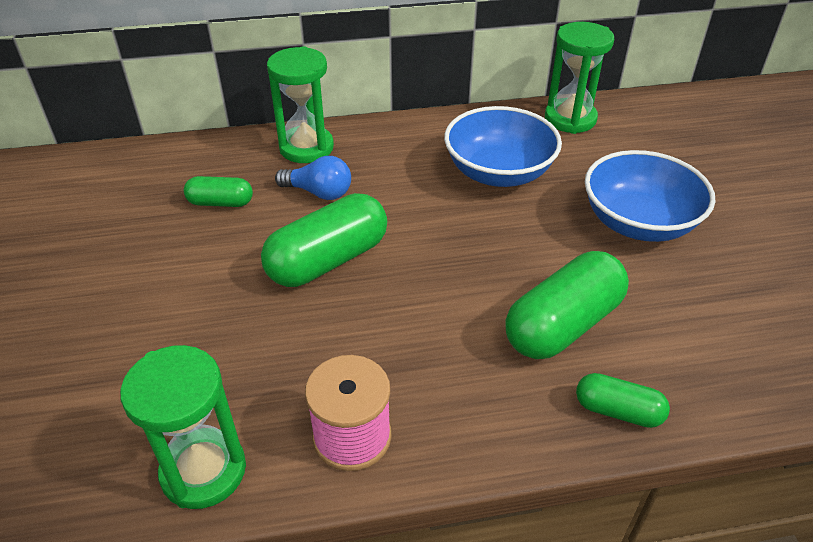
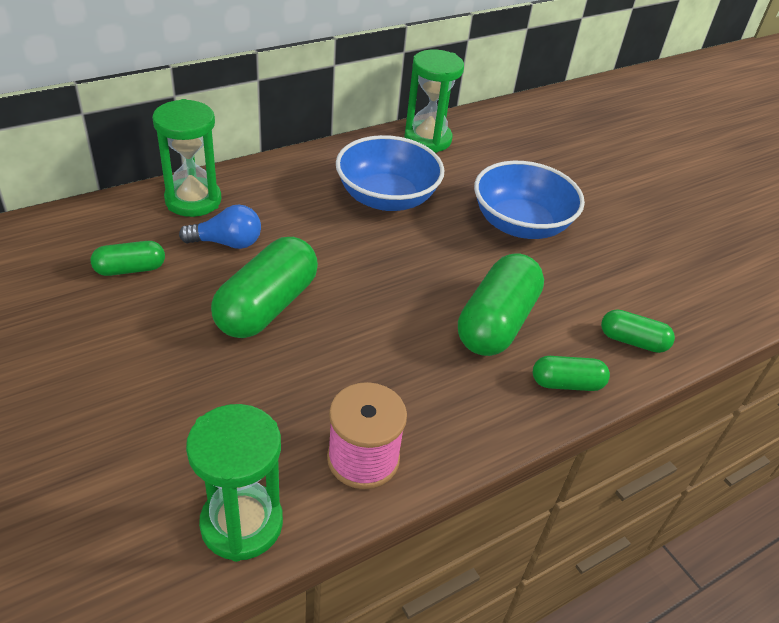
camera: 25 degrees left, 0 degrees up
(724, 380) = (632, 341): none -> green capsule

